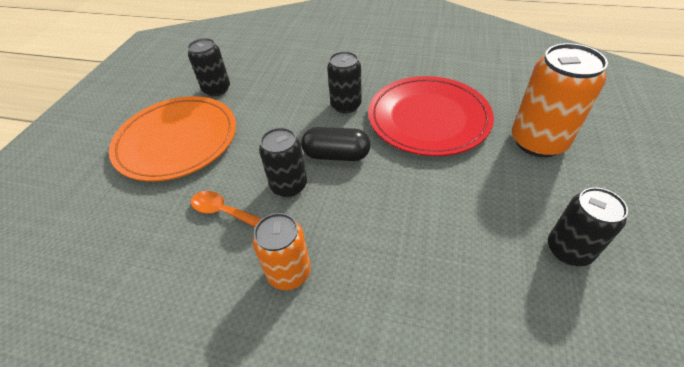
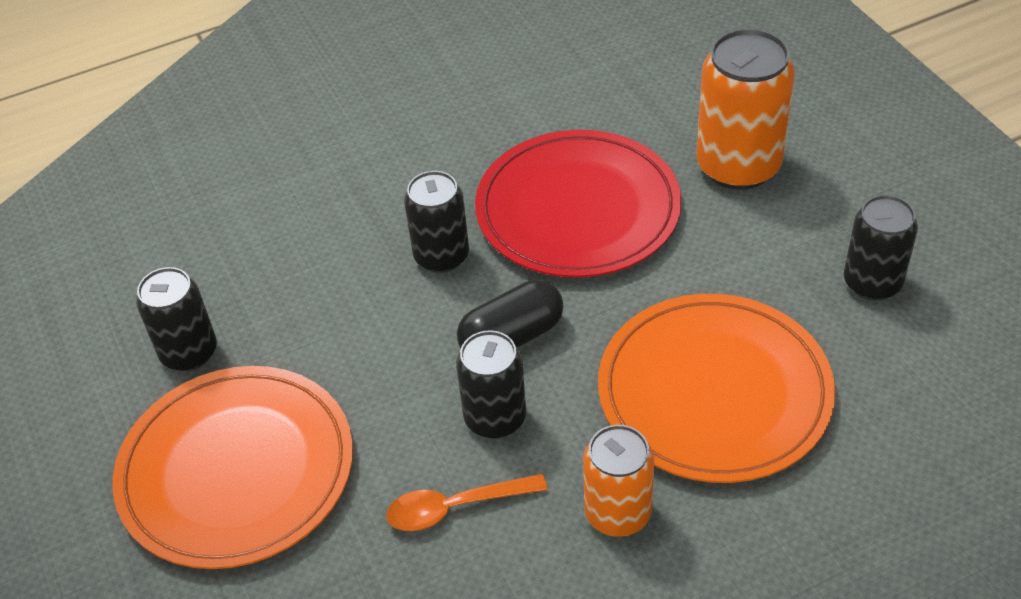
camera: 40 degrees left, 0 degrees up
(406, 246) = (714, 392): none -> orange plate

